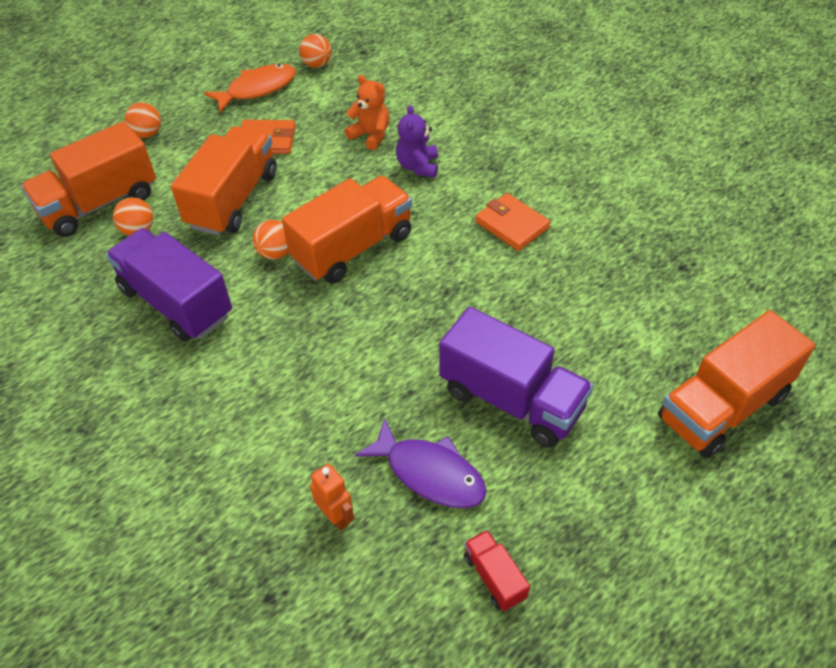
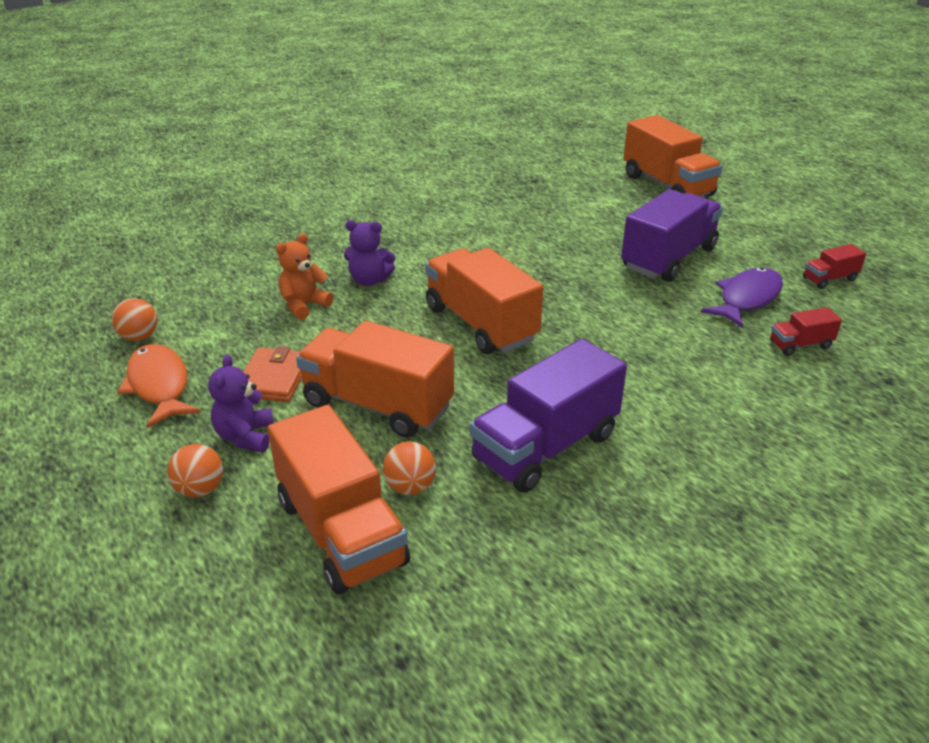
camera: 85 degrees left, 15 degrees down
(199, 141) = (245, 436): none -> purple teddy bear
(275, 253) = (478, 373): orange ball -> none
(336, 516) = (800, 345): orange robot -> red truck
(512, 225) = (470, 240): orange wallet -> none

